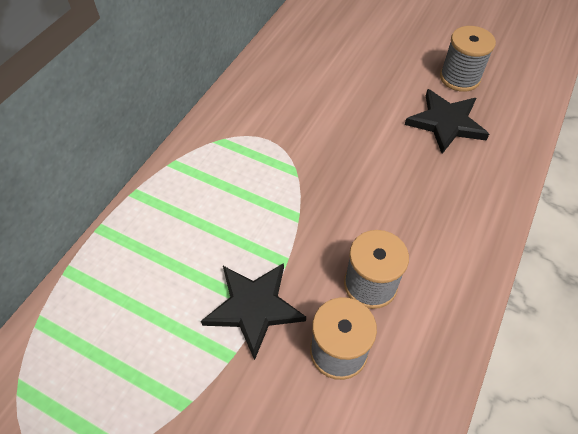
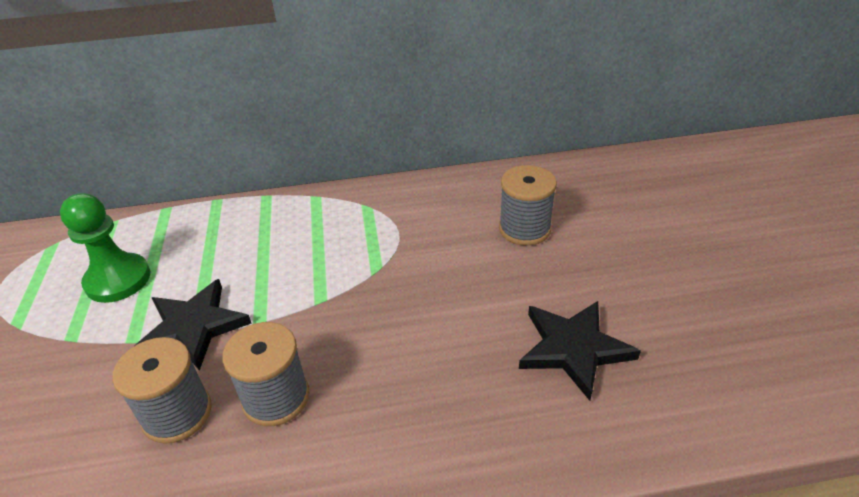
camera: 55 degrees right, 15 degrees down
(137, 343) = (118, 280): none -> green pawn
(459, 78) = (666, 325): grey spool -> grey spool (524, 229)

